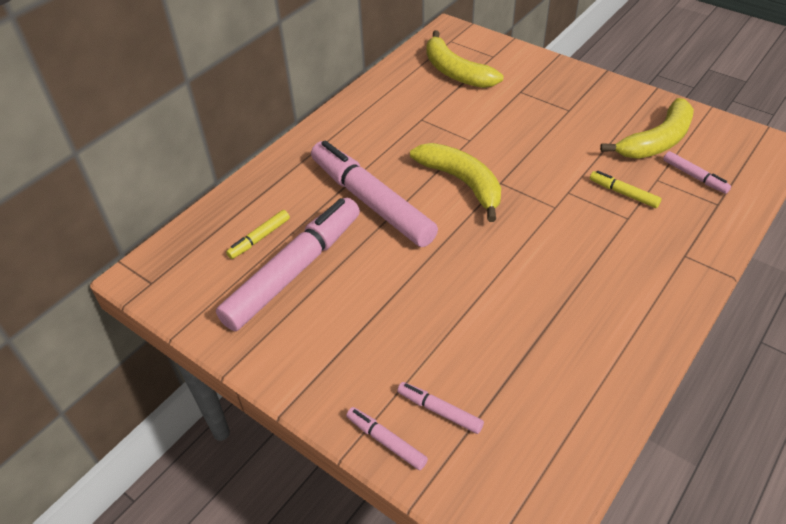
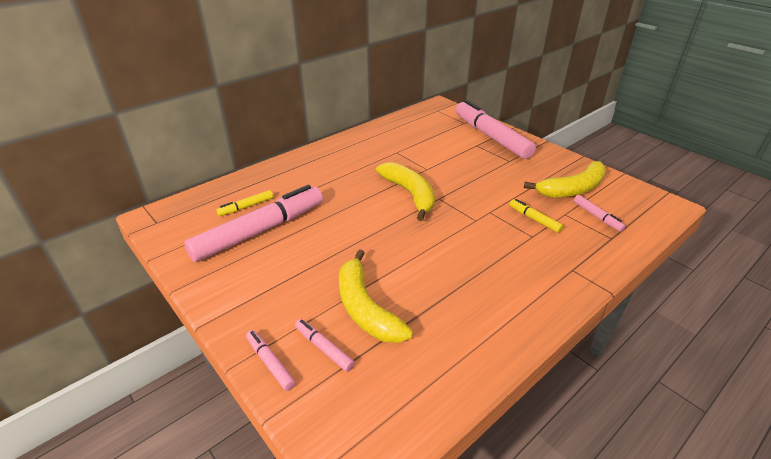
camera: 10 degrees right, 10 degrees down
(371, 202) = (337, 196): pink marker -> pink marker (491, 136)
(456, 72) = (433, 128): yellow banana -> yellow banana (365, 308)

